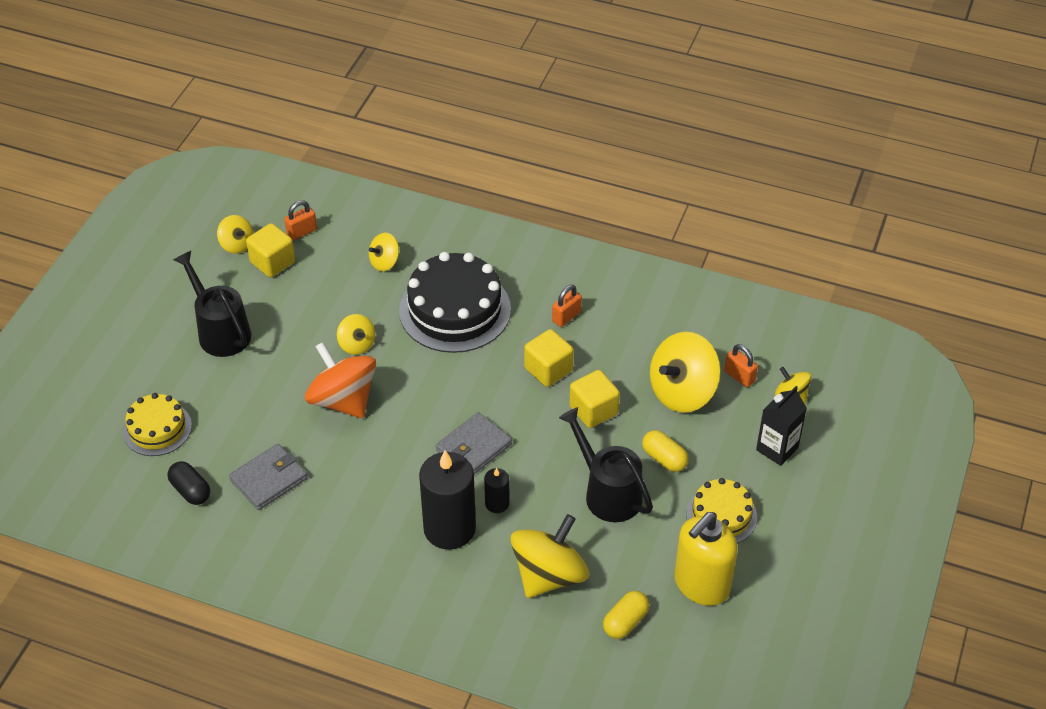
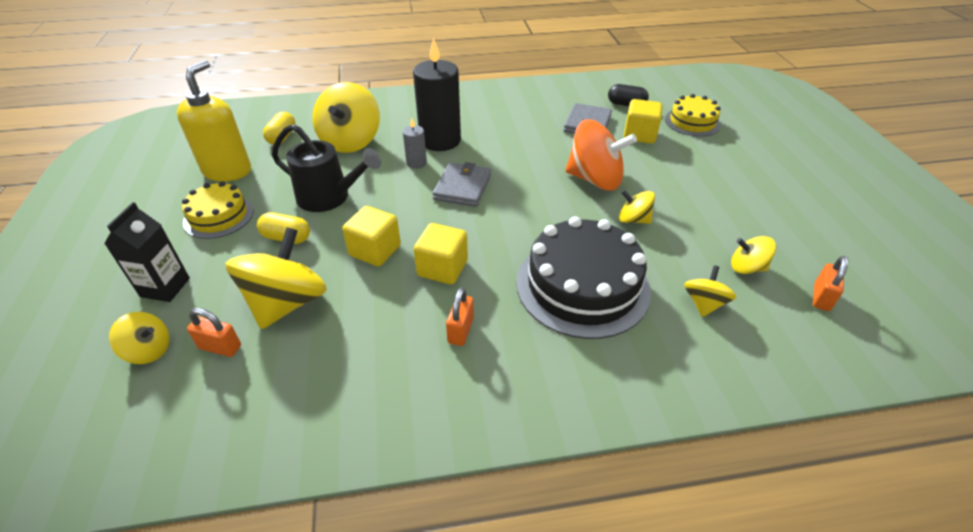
camera: 150 degrees right, 5 degrees down
(220, 331) = (747, 186): black watering can -> none
(237, 244) = (851, 257): yellow spinning top -> yellow spinning top (746, 268)
(272, 262) = (797, 255): yellow cube -> yellow cube (639, 135)
(497, 503) = (416, 163): black candle -> grey candle

